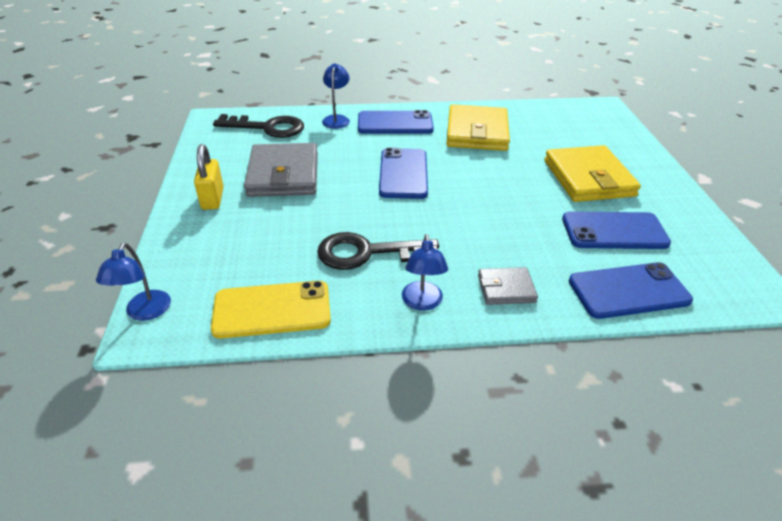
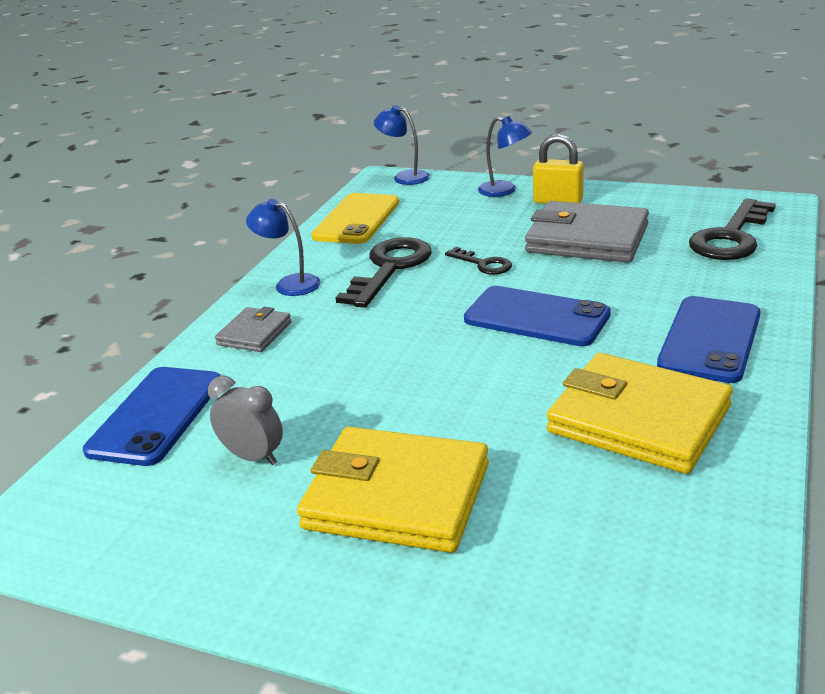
camera: 120 degrees right, 10 degrees down
(336, 119) = (745, 290): blue lamp -> blue lamp (504, 191)
(341, 209) = (483, 264): none -> black key
(614, 231) = (253, 457): blue phone -> grey clock

